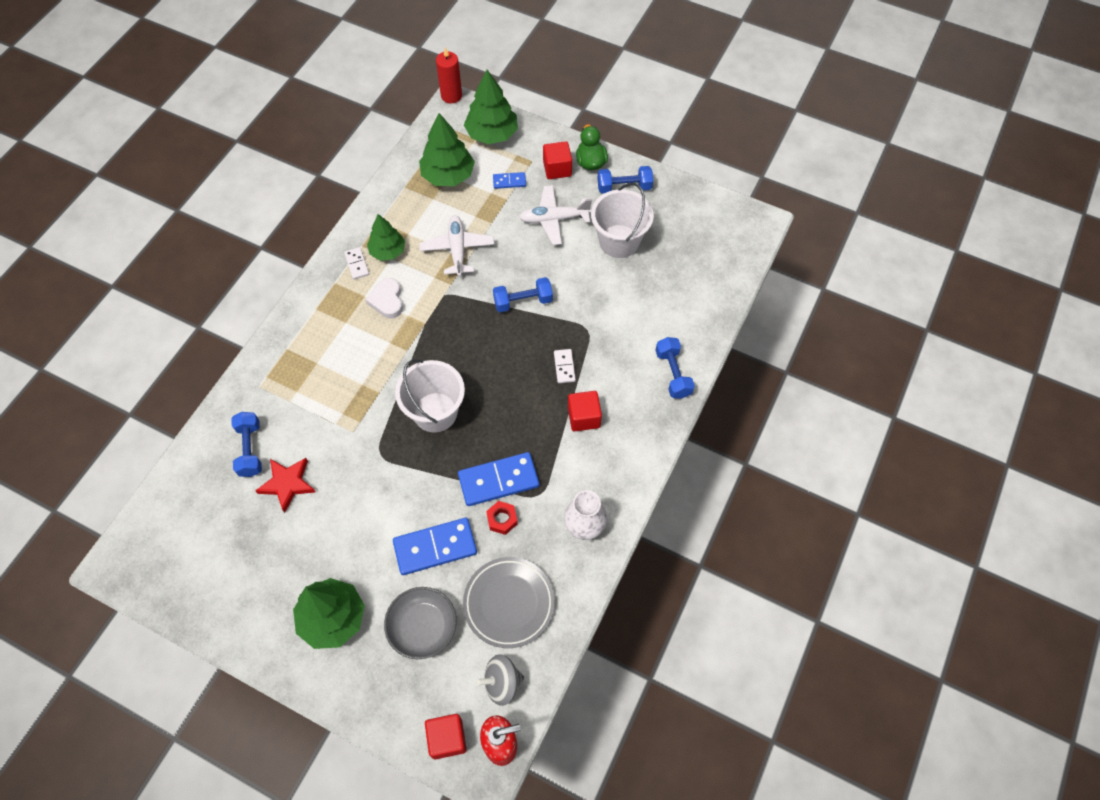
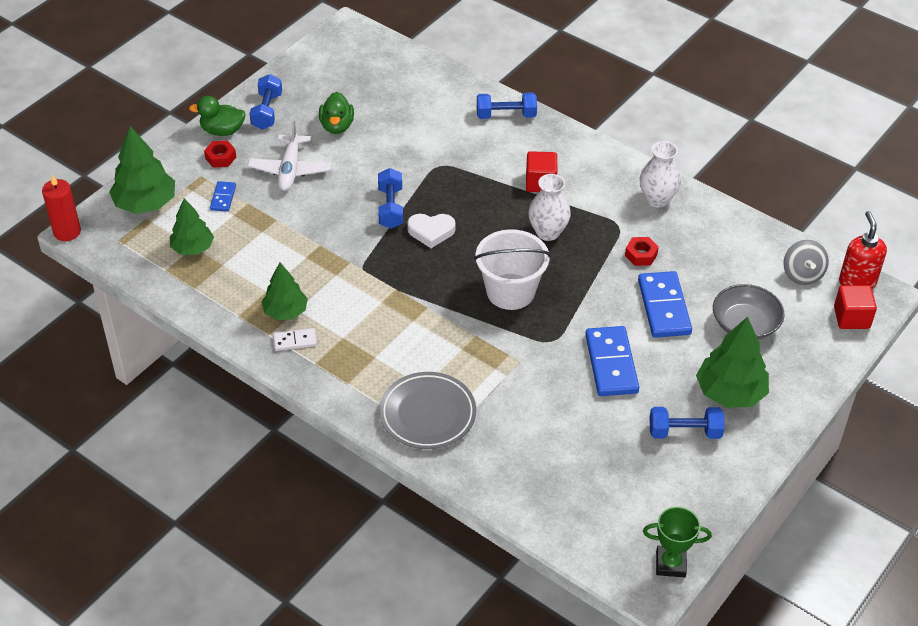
camera: 80 degrees left, 15 degrees down
(137, 580) = (670, 564): none -> green trophy
(250, 449) = (524, 453): blue dumbbell -> blue dumbbell (684, 432)
(287, 484) = (573, 422): red star -> none
(387, 300) = (355, 318): white heart -> white heart (431, 231)
(448, 175) = (193, 248): green tree -> green tree, size x0.66
(457, 249) = (304, 251): white plane -> none
(498, 481) = (599, 252): blue domino -> blue domino (611, 364)
(509, 603) = (727, 260): grey plate -> grey plate (427, 414)
(517, 433) = (548, 232): none -> white vase
(557, 169) = (220, 158): red cube -> red nut
(564, 367) = (479, 188): white domino -> none
(619, 241) = (337, 126): white bucket -> green duck

